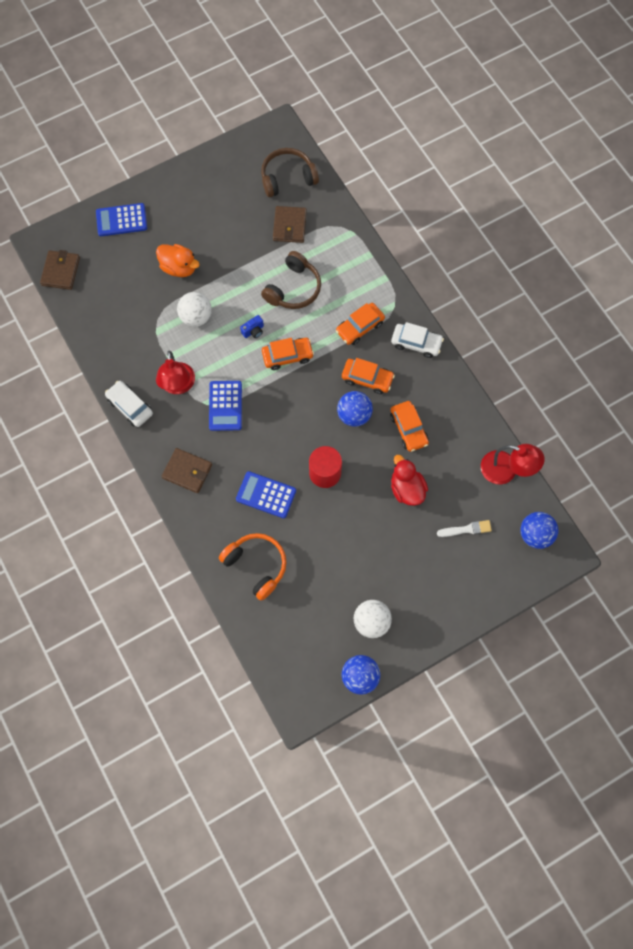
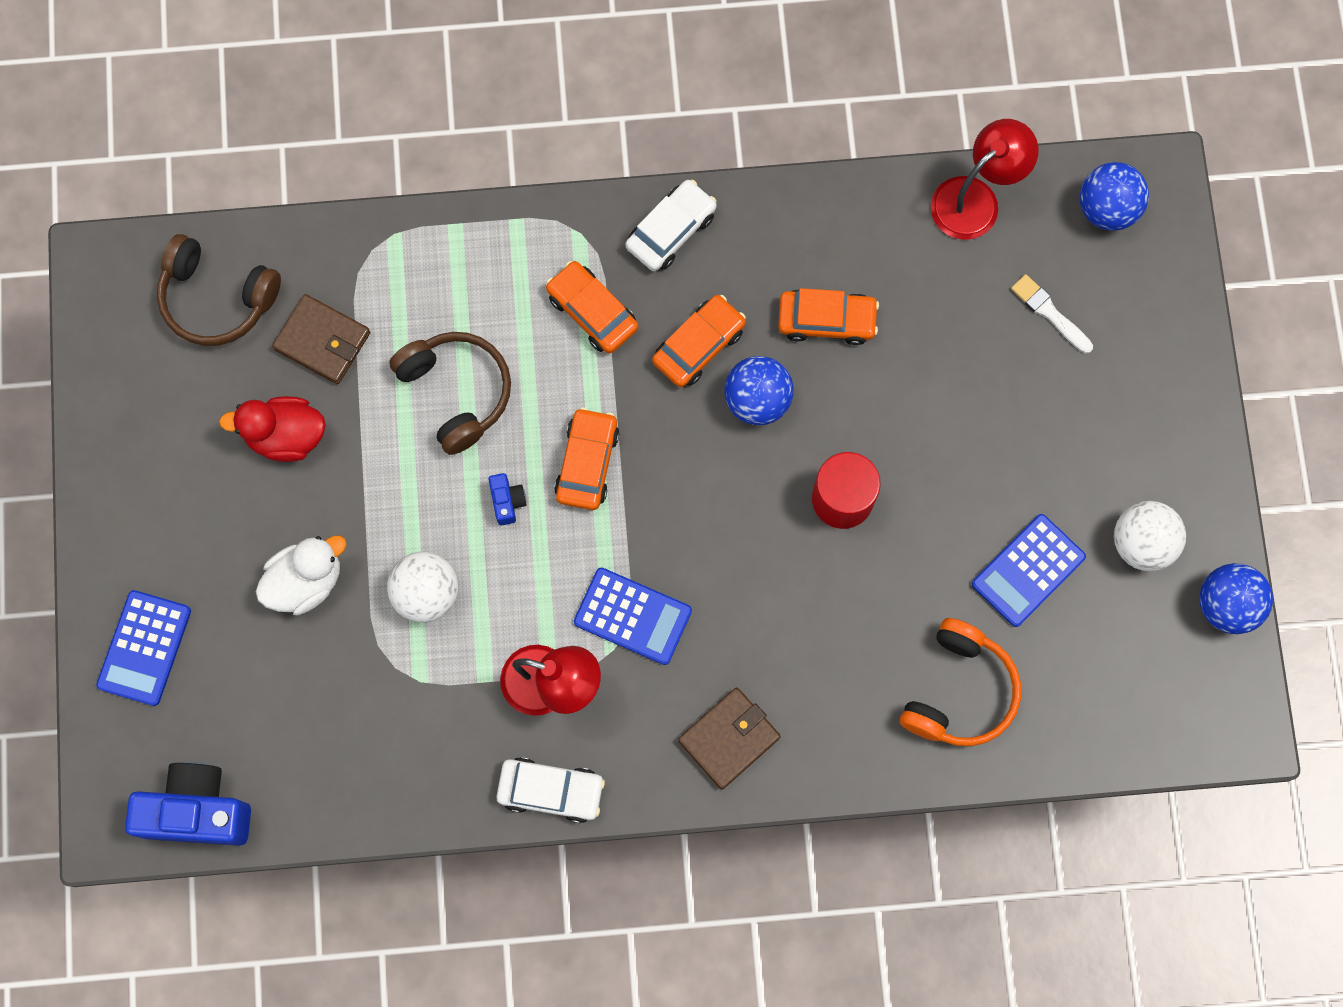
camera: 65 degrees left, 5 degrees up
(61, 271) = (198, 811): brown wallet -> blue camera
(130, 406) = (551, 791): white car -> white car turned 150 degrees counterclockwise
(179, 267) = (306, 581): orange duck -> white duck
(256, 565) = (959, 691): orange headphones -> orange headphones turned 135 degrees clockwise
(266, 495) = (837, 618): blue calculator -> blue calculator (1028, 570)
(287, 178) = (217, 299): brown headphones -> brown headphones turned 75 degrees counterclockwise
(360, 327) = (592, 311): orange car -> orange car turned 150 degrees clockwise
(406, 489) = (934, 375): red duck -> red duck (286, 436)
(466, 529) = (1049, 313): white brush -> white brush turned 60 degrees counterclockwise

